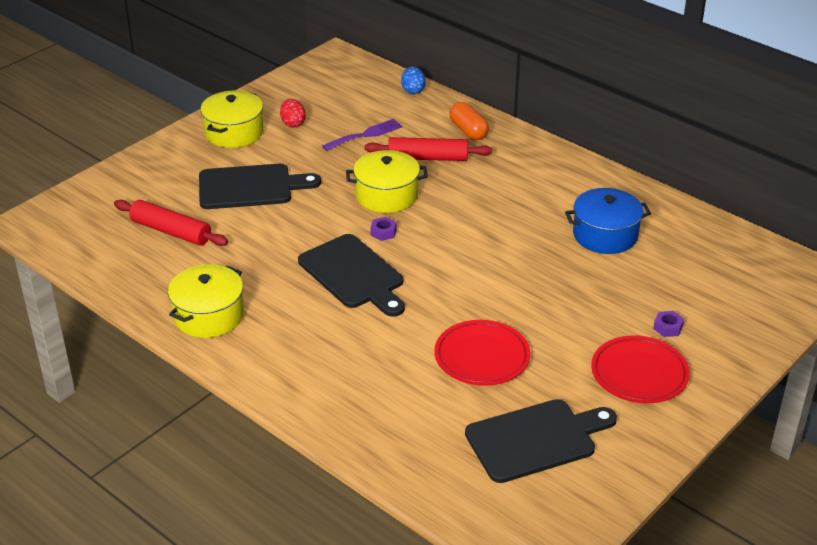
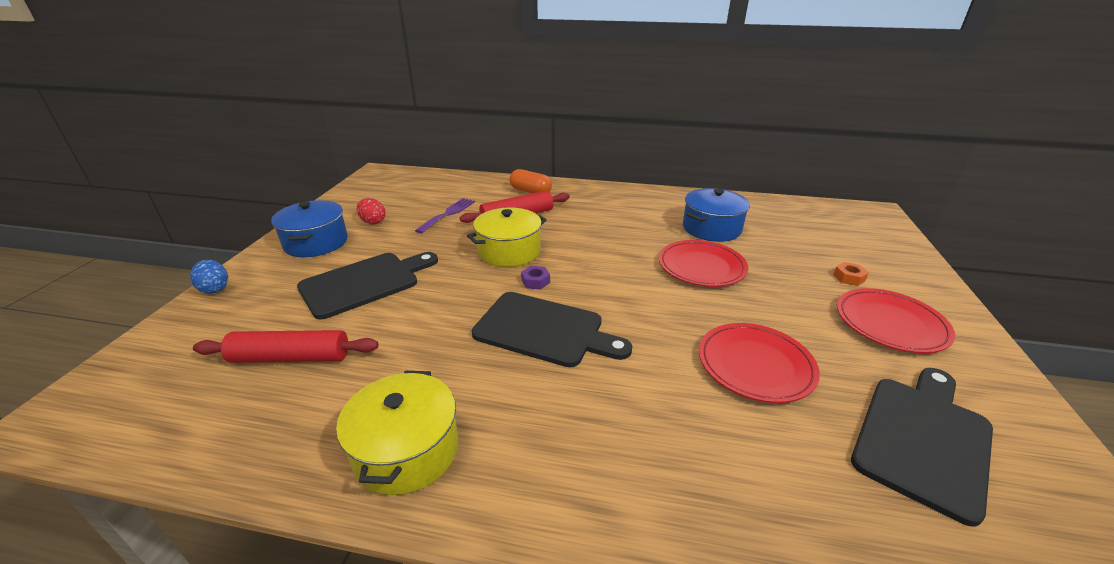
camera: 30 degrees left, 5 degrees down
(234, 132) = (316, 243): yellow pot -> blue pot
(413, 90) = (461, 179): blue egg -> blue egg (215, 289)
(542, 269) = (701, 267): none -> red plate
(667, 327) = (848, 278): purple nut -> orange nut

